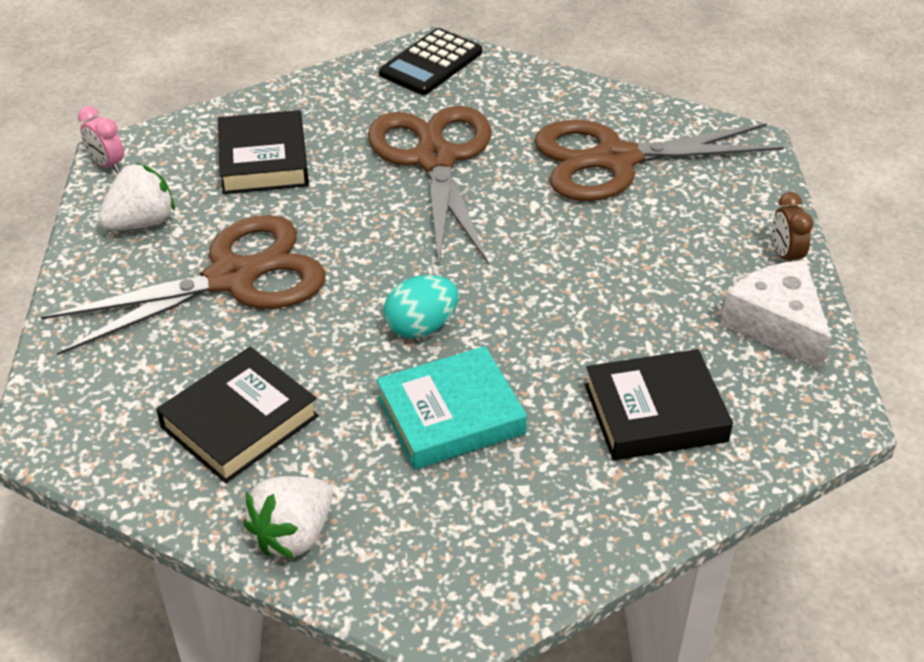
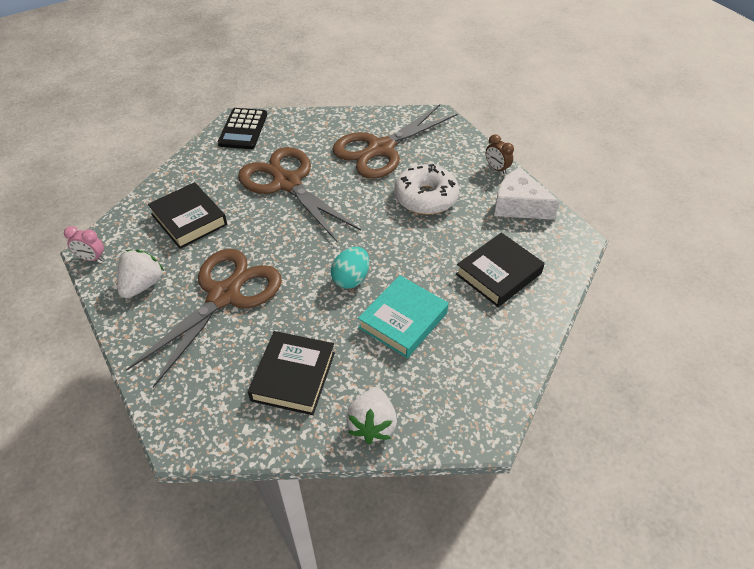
camera: 30 degrees left, 5 degrees up
(629, 256) = (426, 197): none -> white donut

